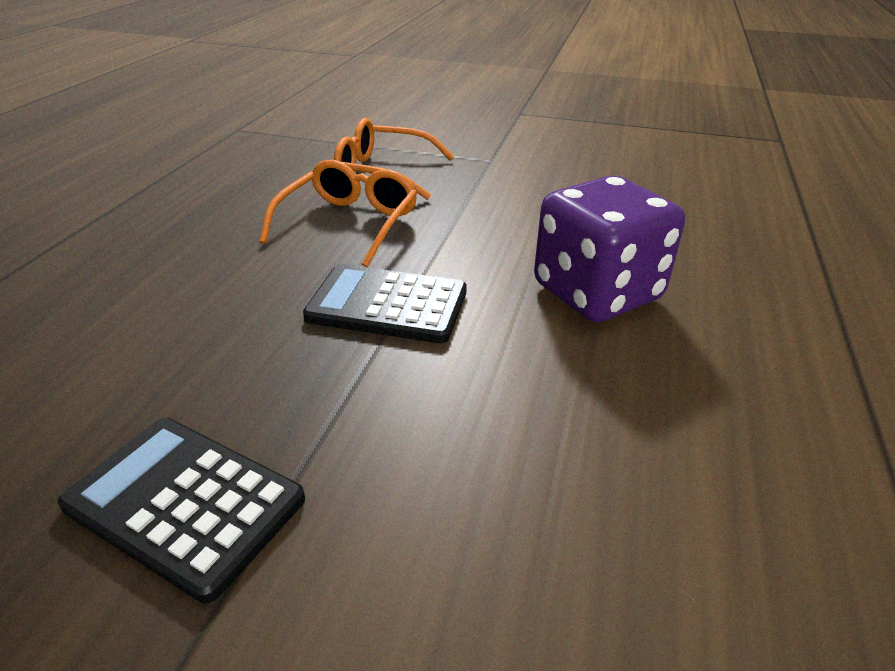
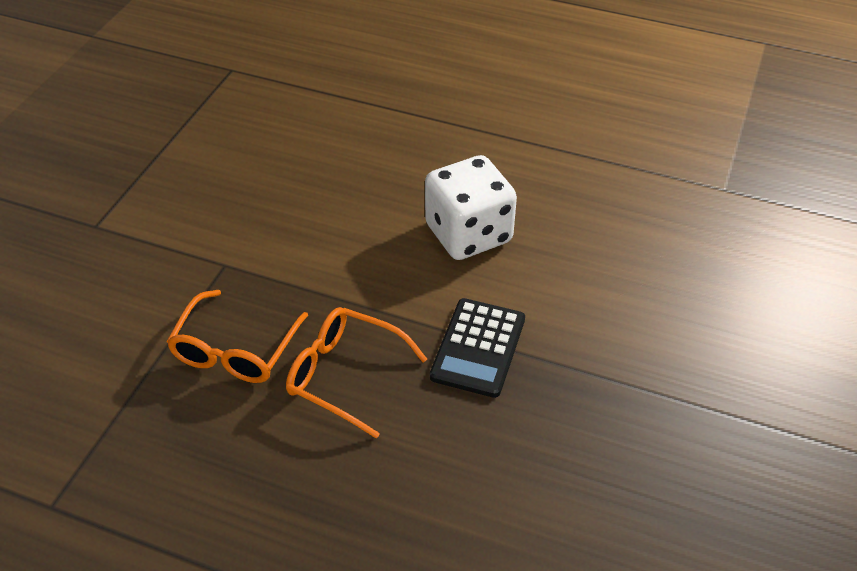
camera: 85 degrees left, 10 degrees up
(184, 503) = (668, 438): black calculator -> none
(597, 292) = (468, 234): purple dice -> white dice

